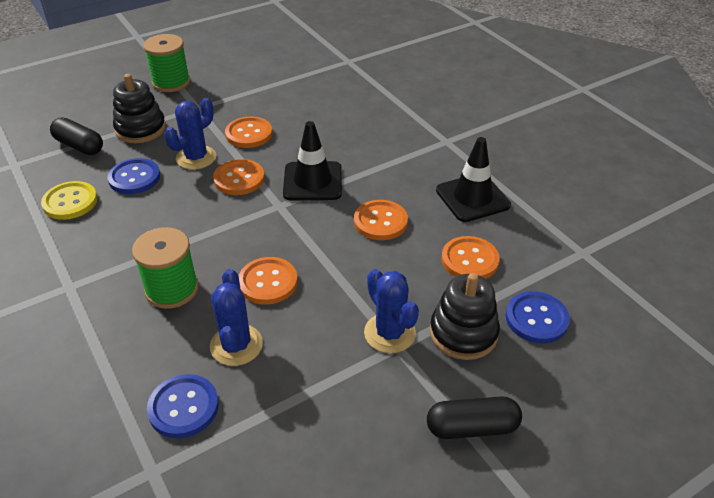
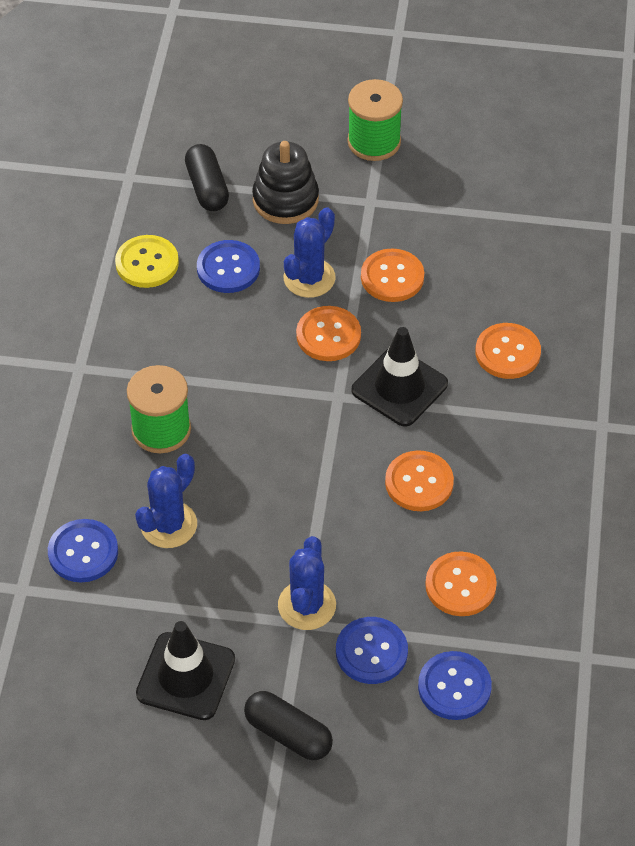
camera: 40 degrees right, 10 degrees up
(196, 158) = (309, 278): blue cactus -> blue cactus turned 45 degrees counterclockwise
(268, 282) = (249, 479): orange button -> orange button (507, 353)
(463, 333) = (371, 652): black stacking toy -> blue button
(472, 198) = (546, 518): black traffic cone -> black traffic cone (186, 676)

